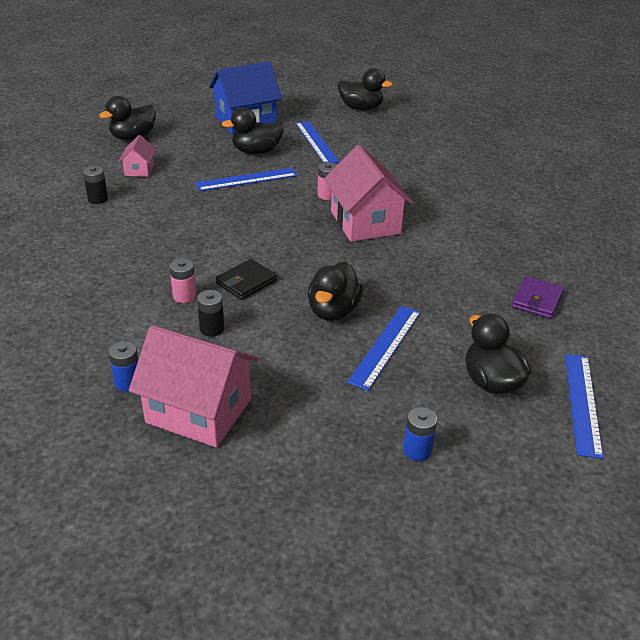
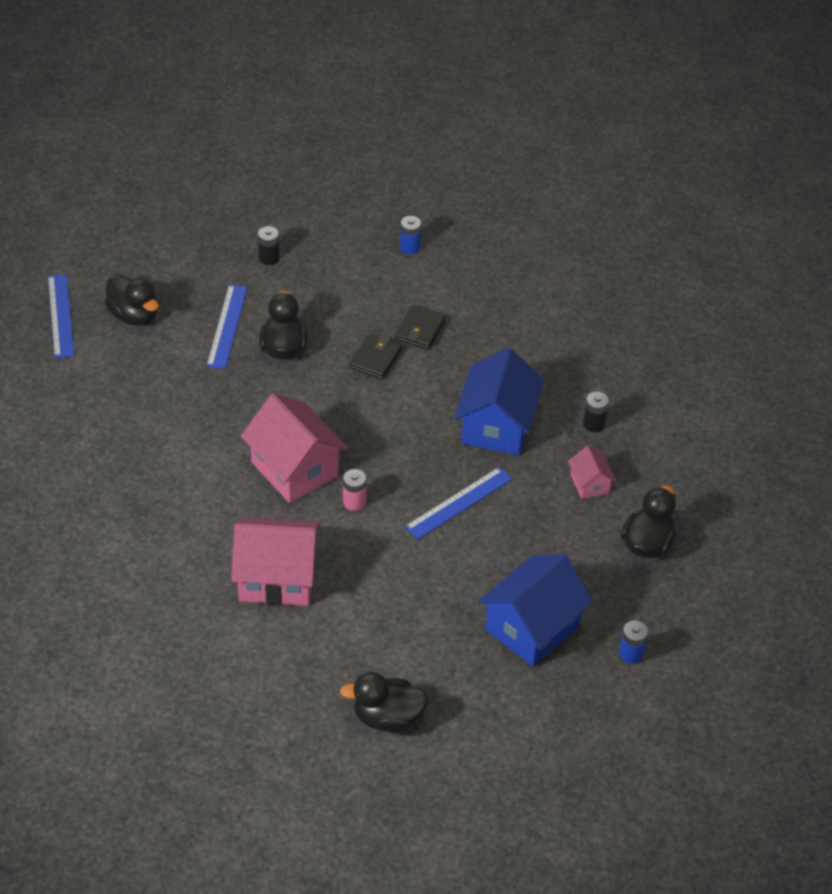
camera: 160 degrees right, 10 degrees up
(177, 214) = (497, 426): none -> blue house
(184, 296) = (420, 330): pink battery -> black wallet
(199, 411) = (345, 241): pink house -> pink house (277, 578)
(212, 329) = (377, 305): black battery -> black battery (269, 258)
(256, 152) = (478, 561): black duck -> none
(316, 142) = (413, 606): blue ruler -> none
(417, 450) = (180, 251): blue battery -> blue battery (631, 654)
(537, 300) = (100, 409): purple wallet -> none

